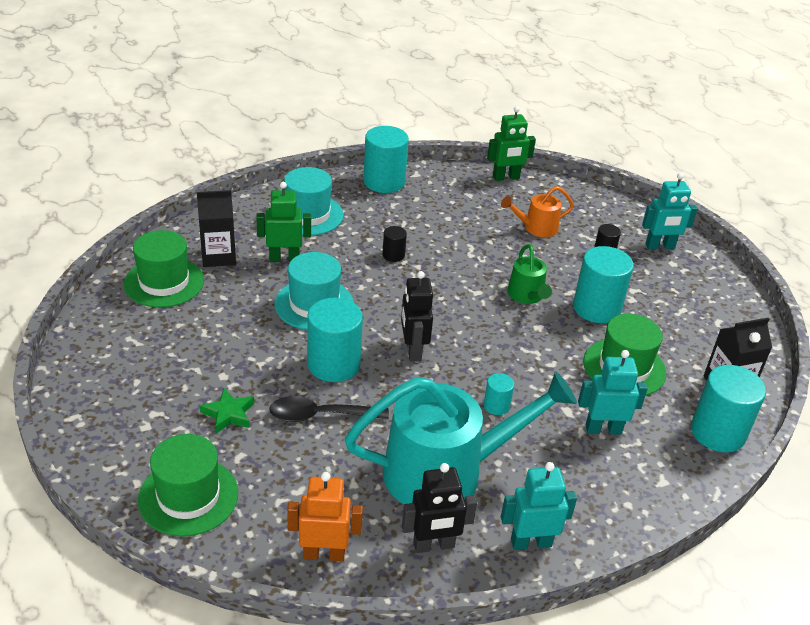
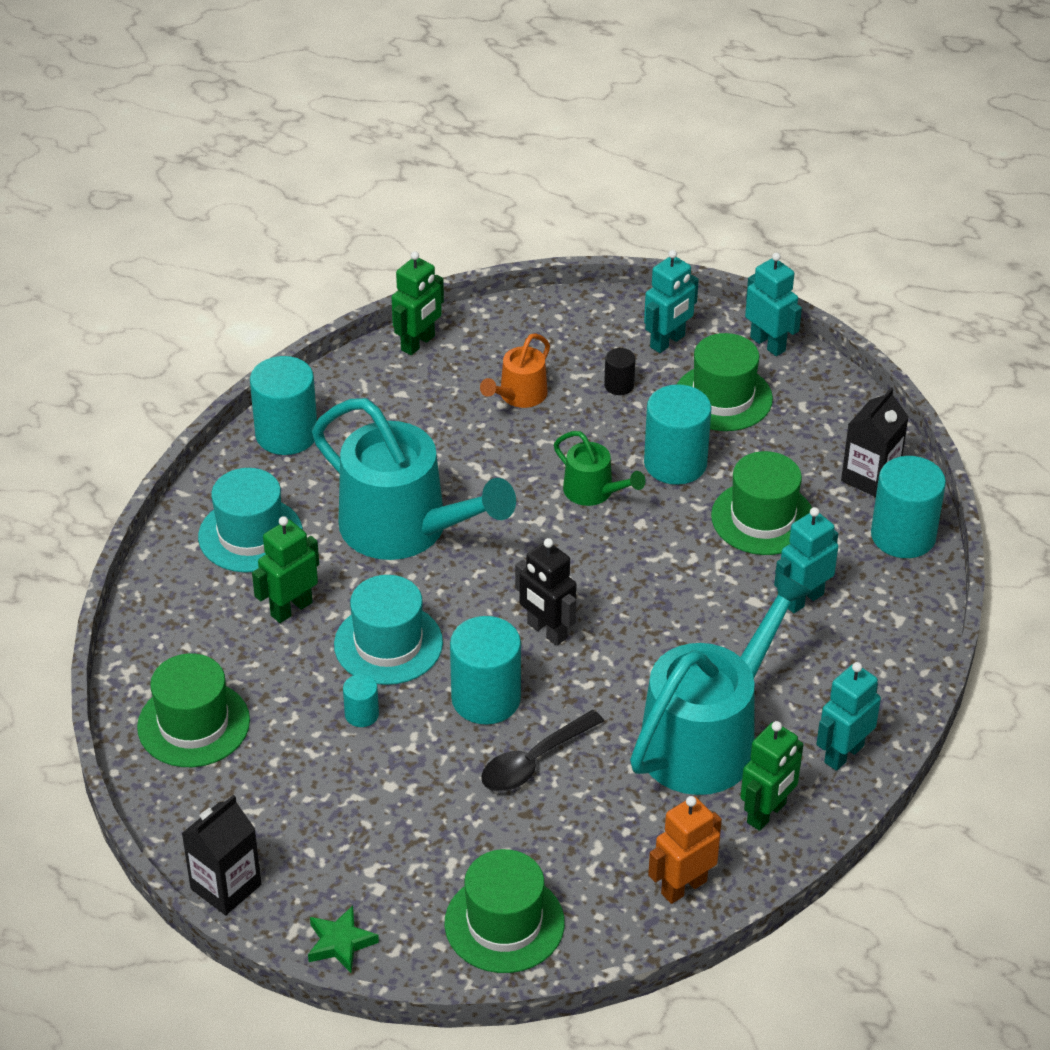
camera: 35 degrees left, 5 degrees up
(218, 256) = (214, 653): black carton -> black carton (226, 887)
(228, 414) = (444, 820): green star -> green star (340, 943)
(393, 255) = (404, 528): black cylinder -> turquoise watering can
(434, 545) = (767, 813): black robot -> green robot
(496, 406) = (686, 639): turquoise cylinder -> turquoise cylinder (361, 714)
(666, 291) = (723, 397): none -> green hat
(727, 278) = (768, 344): none -> turquoise robot

